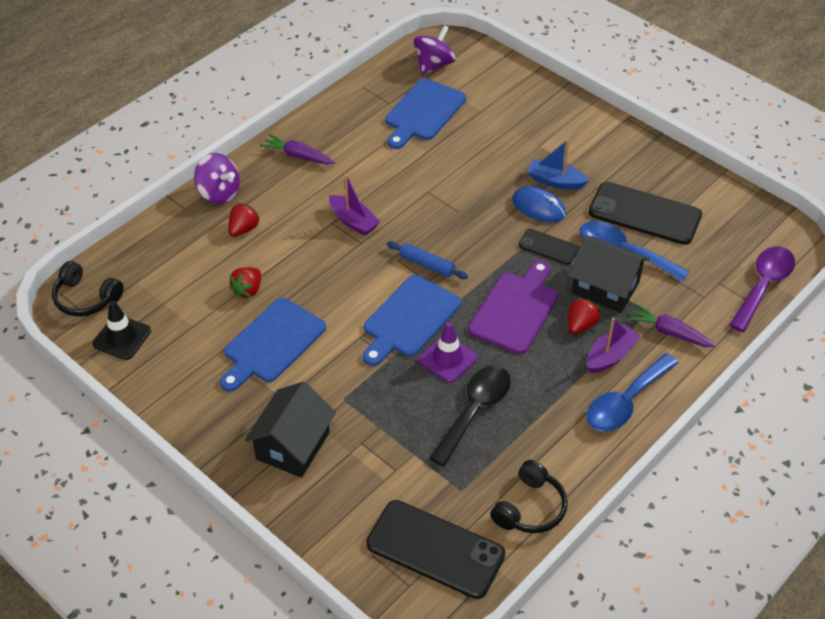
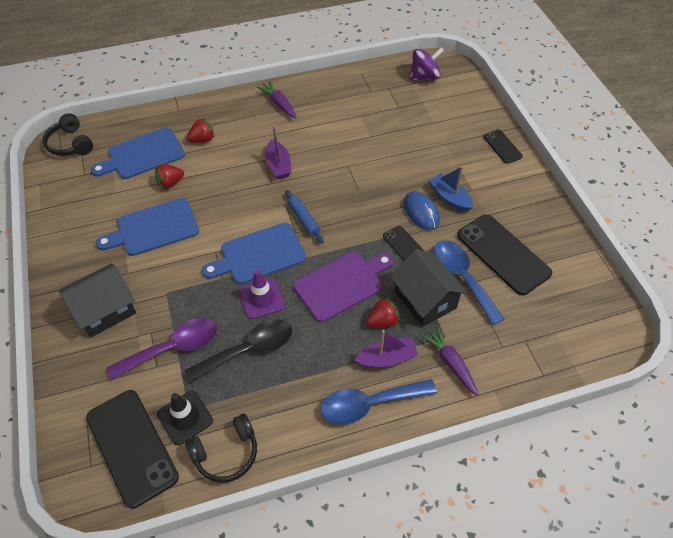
camera: 30 degrees right, 5 degrees up
(122, 337) = (68, 180): black traffic cone -> black traffic cone (185, 417)
(219, 193) = (207, 109): purple spinning top -> none
(423, 112) = (390, 107): blue cutting board -> blue cutting board (142, 155)
(568, 109) = (502, 146): none -> black phone
(763, 286) = (562, 362): purple spoon -> purple spoon (173, 348)

